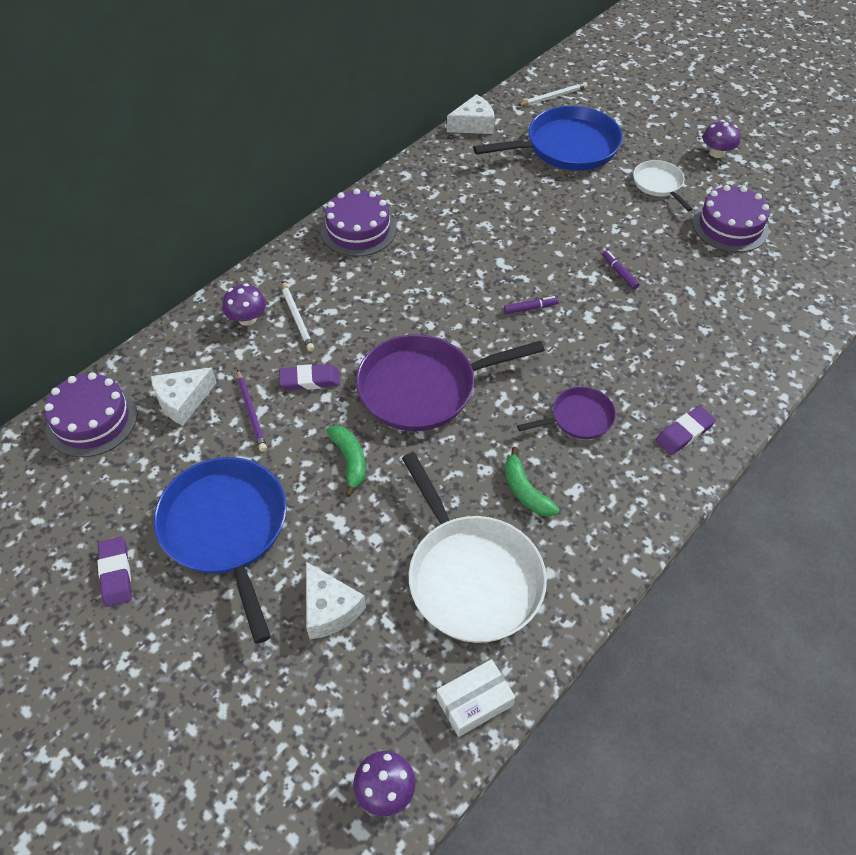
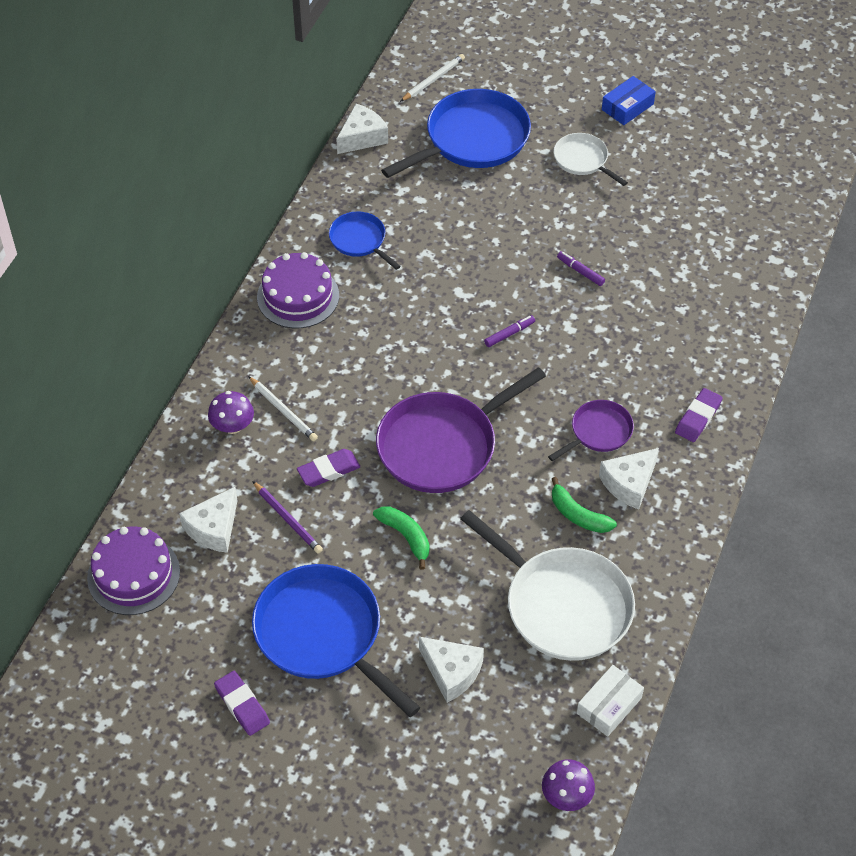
camera: 20 degrees left, 0 degrees up
(433, 200) = (359, 240): none -> blue pan
(589, 476) = (629, 483): none -> white cheese
(716, 153) = (627, 107): purple mushroom -> blue box
(730, 226) = (668, 190): purple cake -> none

